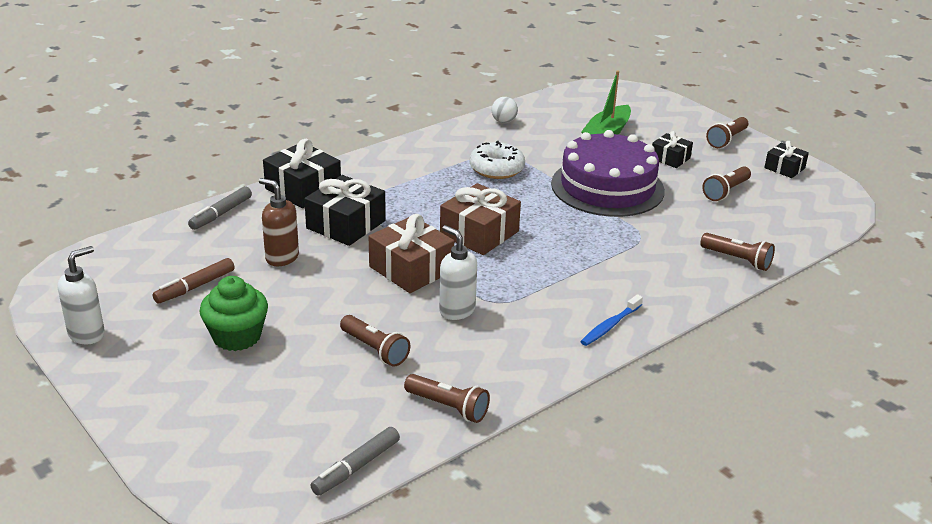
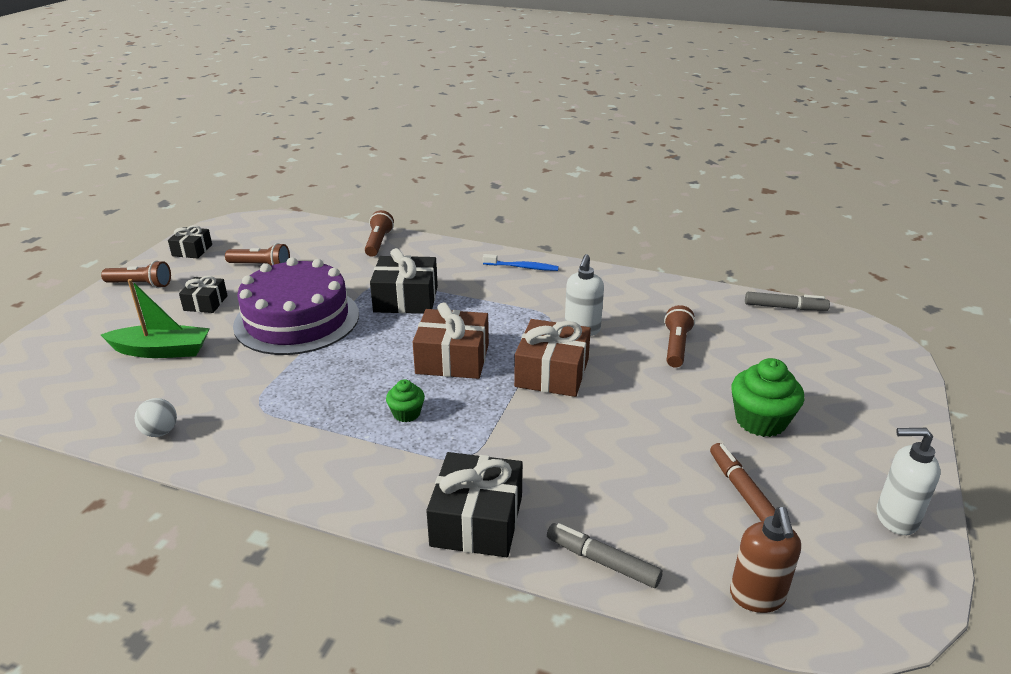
camera: 120 degrees left, 0 degrees up
(195, 287) = (741, 490): brown marker -> brown marker turned 120 degrees counterclockwise
(221, 214) = (602, 562): grey marker -> grey marker turned 150 degrees counterclockwise
(281, 258) = (626, 459): brown soap dispenser -> brown soap dispenser (757, 597)
(346, 224) = (520, 446): black gift -> black gift (406, 299)
(431, 196) = (406, 413): none -> green cupcake
(448, 407) = (688, 296): brown flashlight -> none
(496, 169) = (304, 393): white donut -> none

